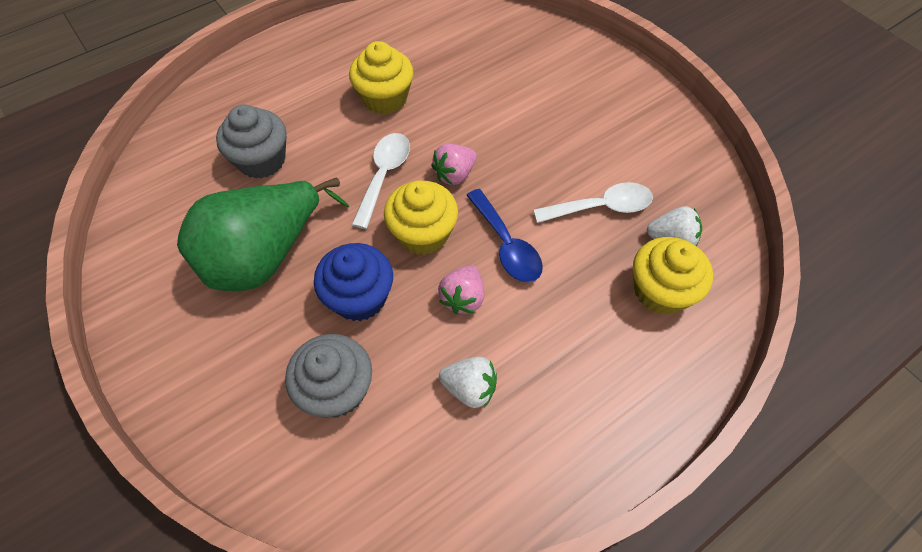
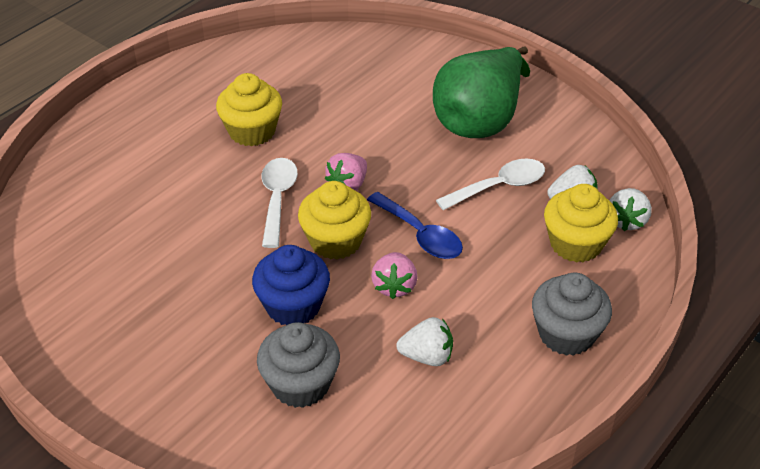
camera: 15 degrees left, 15 degrees down
(262, 160) = (145, 208): grey cupcake -> grey cupcake (566, 334)
(265, 256) = (183, 290): green pear -> green pear (480, 120)
(721, 275) = (626, 220): none -> white strawberry

